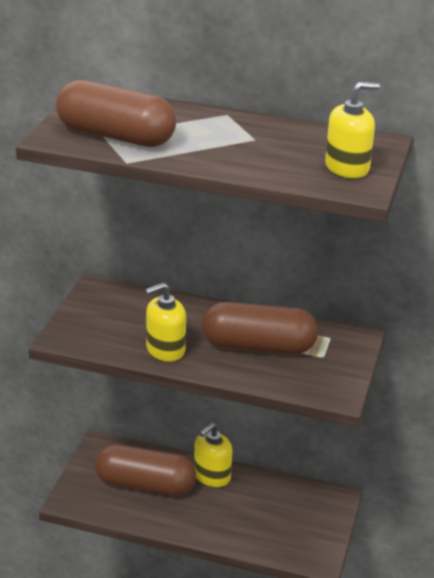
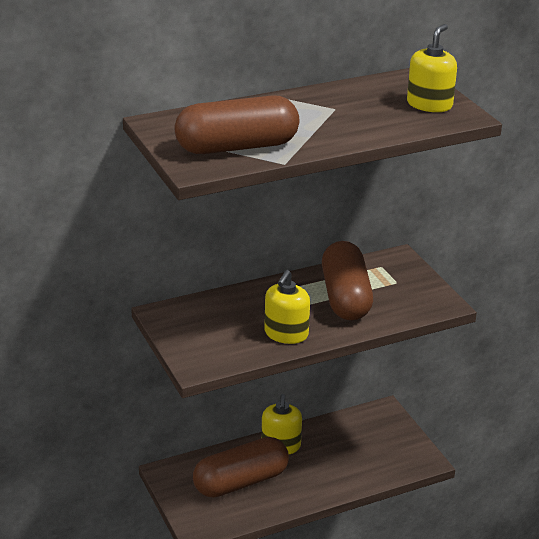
camera: 40 degrees left, 0 degrees up
(258, 346) = (345, 297): brown capsule -> brown capsule turned 60 degrees counterclockwise

